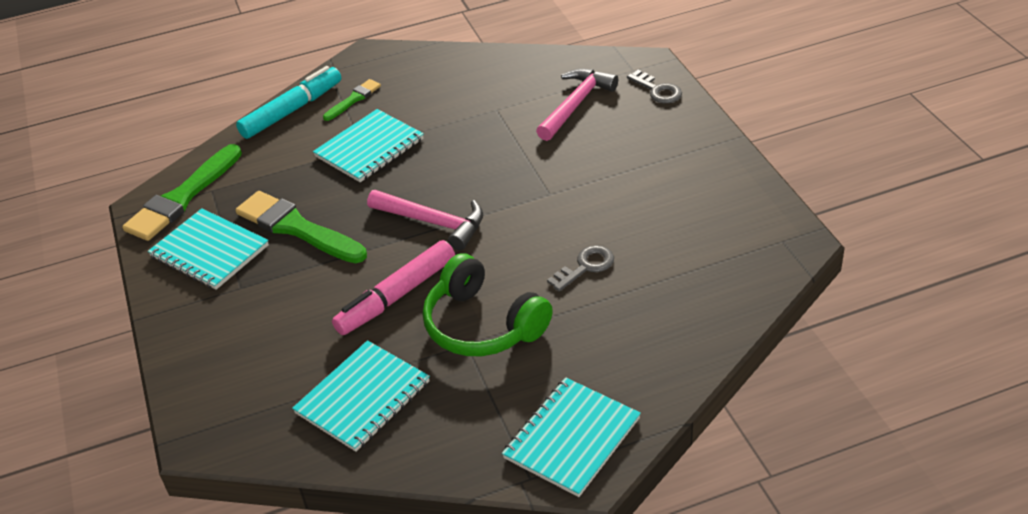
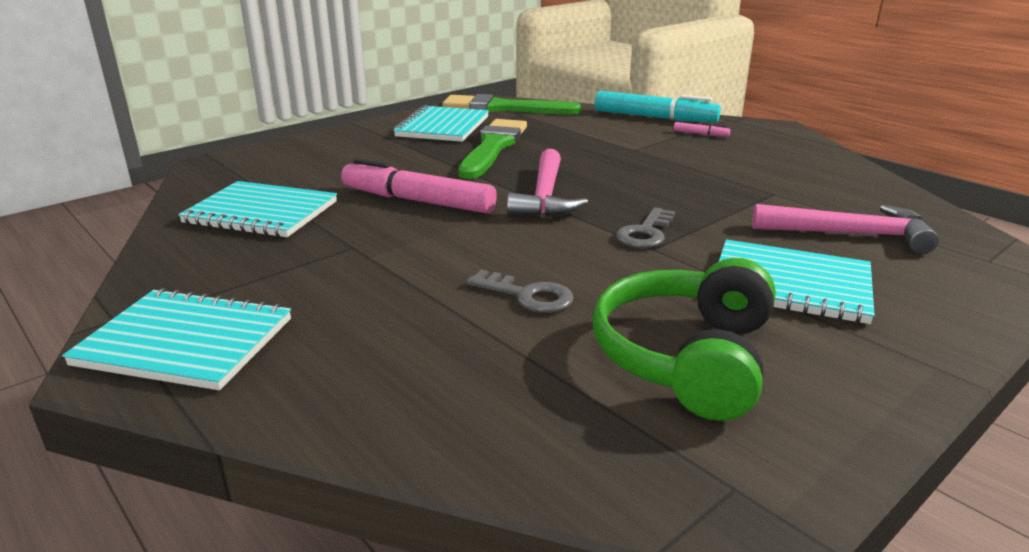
camera: 65 degrees right, 15 degrees down
(353, 99) = (700, 134): green brush -> pink marker
(369, 148) = (635, 152): turquoise notebook -> turquoise notebook (790, 285)
(483, 325) = (388, 250): green headphones -> green headphones (686, 357)
(658, 90) = (974, 286): grey key -> grey key (645, 233)

